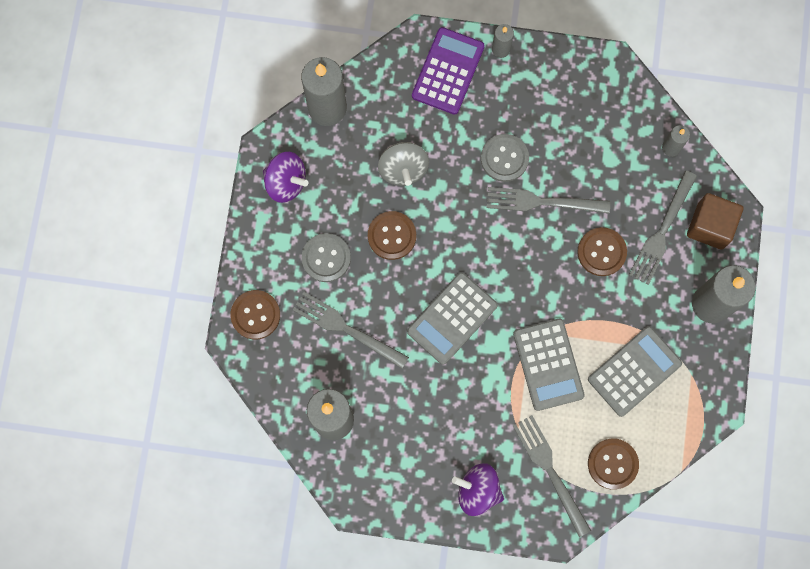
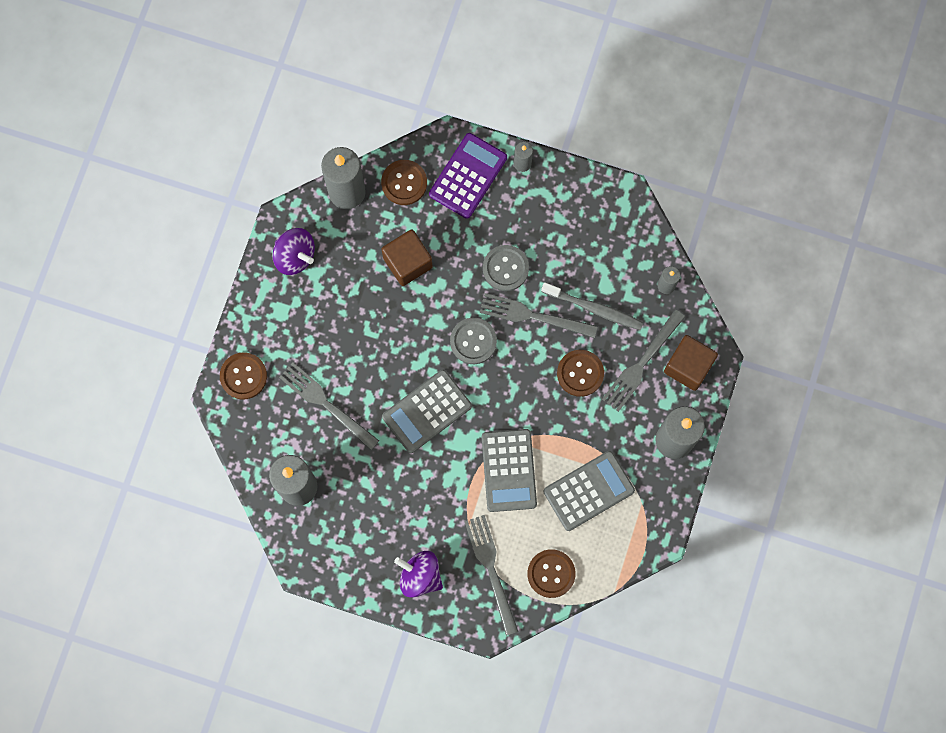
camera: 10 degrees right, 0 degrees up
(326, 258) = (319, 334): grey button -> grey button (473, 341)
(392, 236) = (385, 324): brown button -> brown button (404, 183)
(403, 169) = (407, 262): grey spinning top -> brown cube
(602, 183) = (594, 308): none -> grey toothbrush

